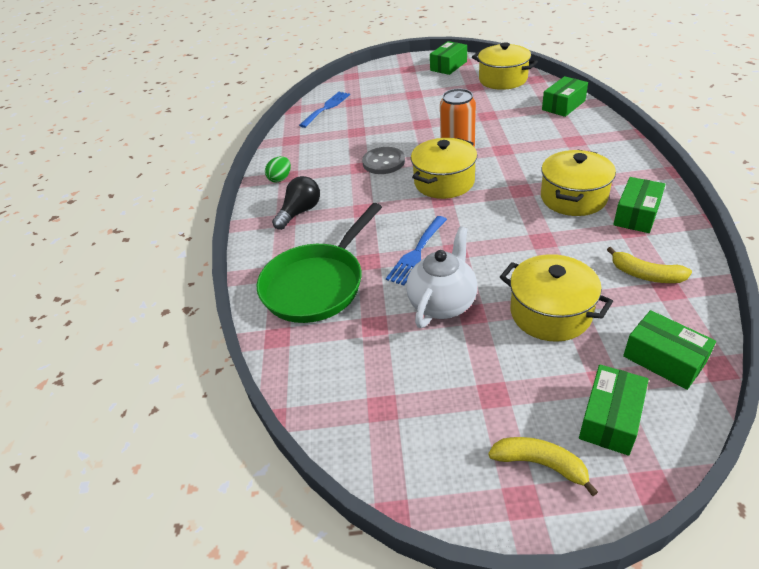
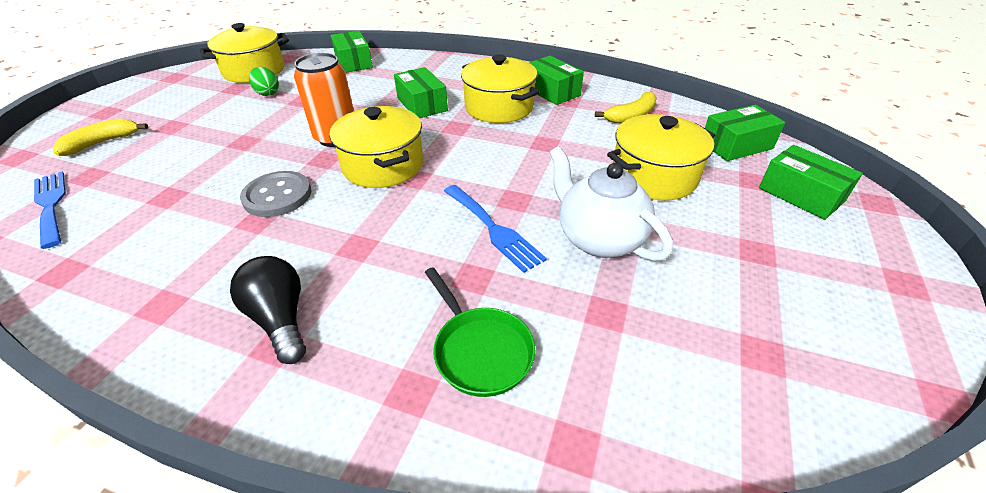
camera: 70 degrees left, 0 degrees up
(280, 179) = (153, 319): green egg -> green egg (267, 93)
(317, 284) = (480, 350): green pan -> green pan, size x0.56
(448, 66) = (162, 87): green box -> green box (422, 104)
(540, 464) = (856, 254): yellow banana -> yellow banana (102, 143)

